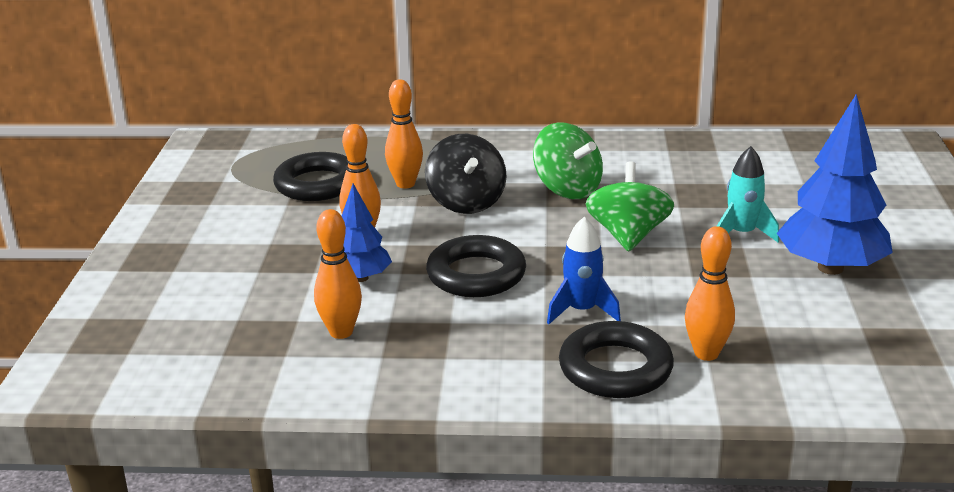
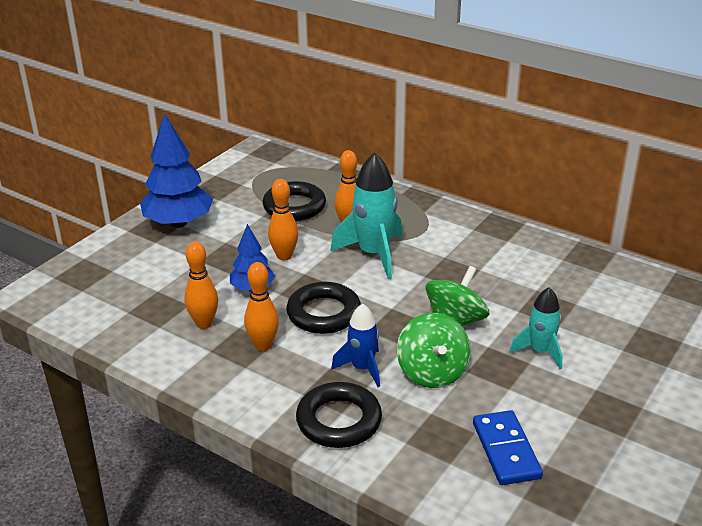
camera: 30 degrees right, 5 degrees up
(466, 202) = (373, 254): black spinning top -> turquoise rocket
(567, 189) = (452, 268): green spinning top -> green spinning top (432, 372)
(706, 353) = (410, 436): orange bowling pin -> orange bowling pin (263, 345)
(813, 329) = (506, 450): none -> blue domino
(830, 268) = (576, 406): blue tree -> blue tree (178, 223)

